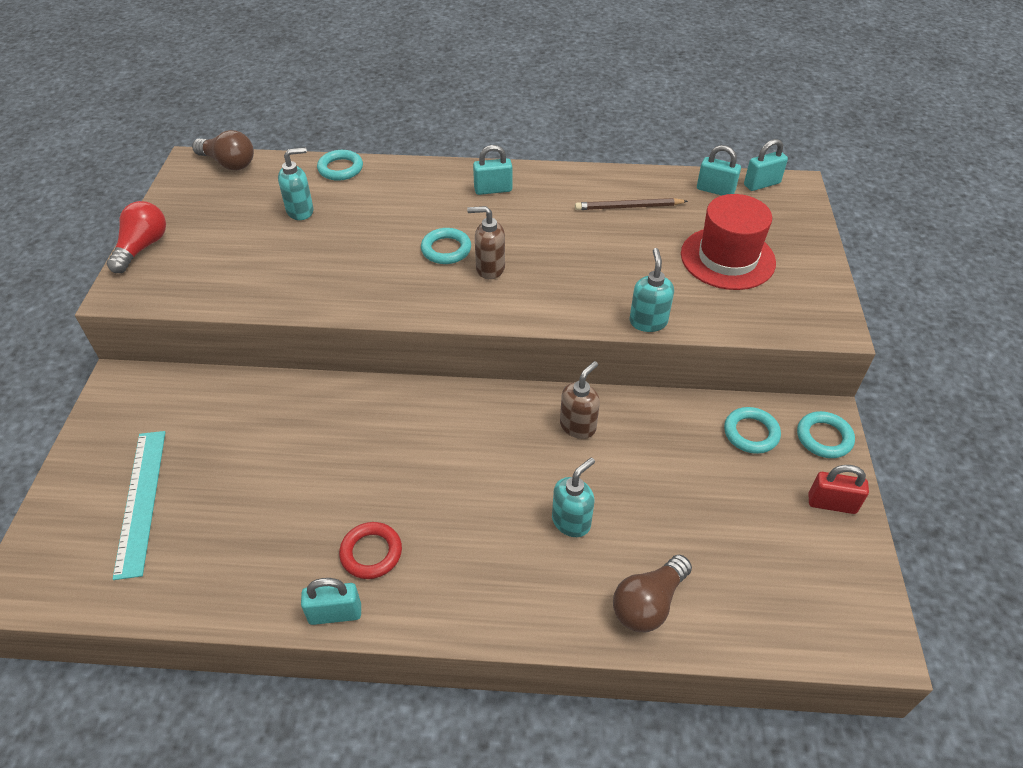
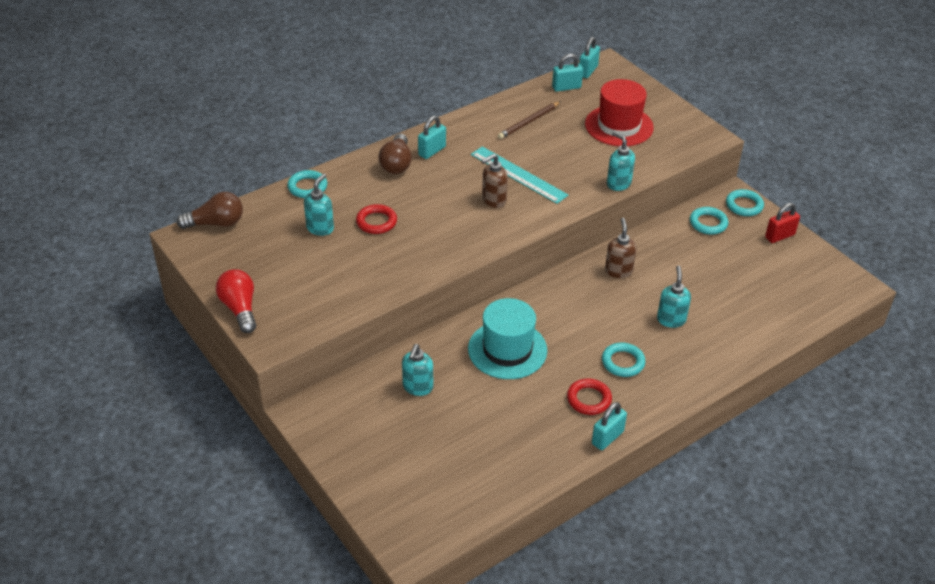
camera: 40 degrees left, 5 degrees down
(141, 501) = (419, 461): turquoise ruler -> turquoise ruler (518, 174)
(235, 423) = (417, 387): none -> turquoise soap dispenser
(354, 231) = (376, 222): none -> red ring
(360, 440) = (507, 349): none -> turquoise hat
(446, 249) = (452, 203): turquoise ring -> turquoise ring (623, 362)
(648, 603) = (749, 333): brown light bulb -> brown light bulb (397, 163)

